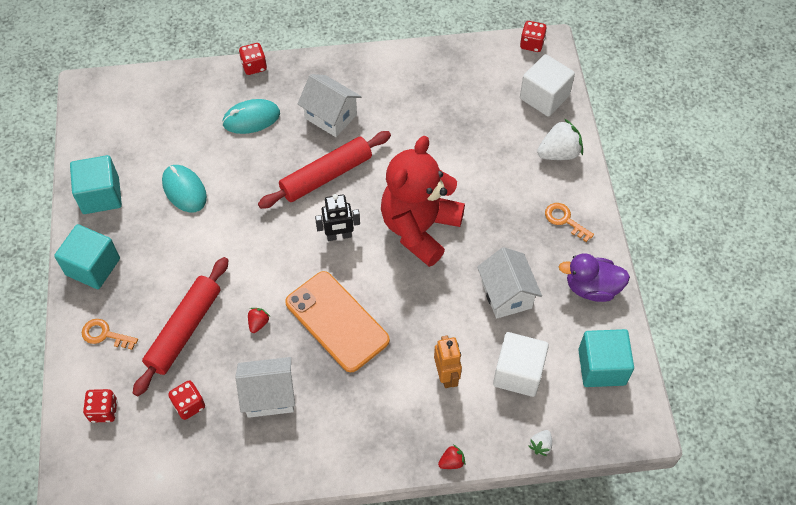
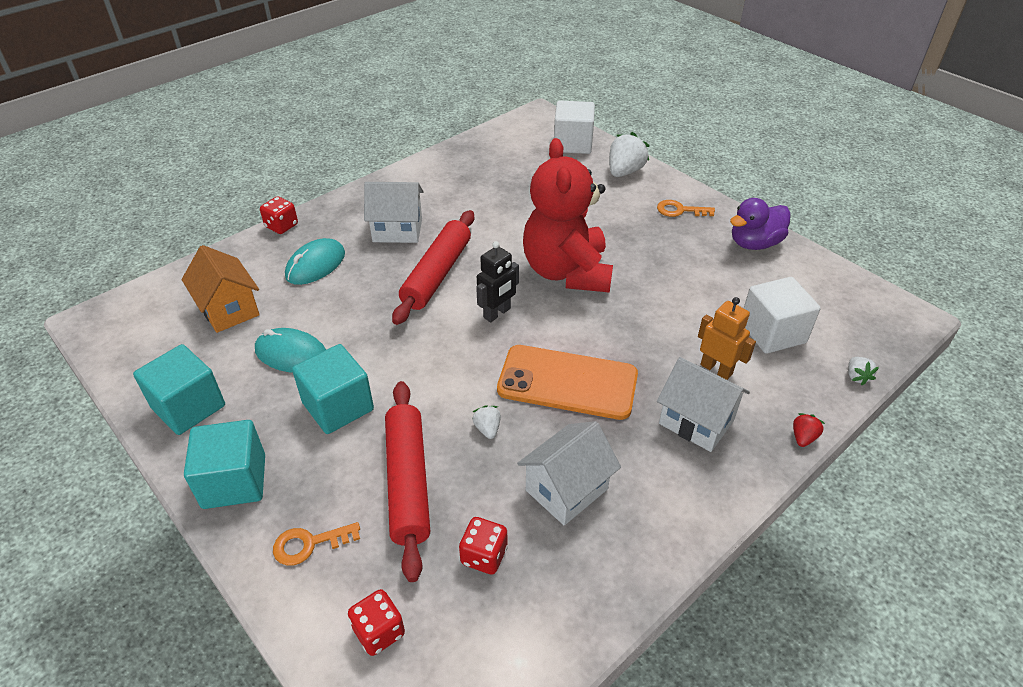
camera: 35 degrees left, 15 degrees down
(171, 128) = (229, 310): none -> orange house
(258, 323) = (487, 429): red strawberry -> white strawberry
(506, 295) = (695, 282): white house -> white house (696, 422)
(532, 44) = (526, 118): red dice -> none
(601, 367) = (829, 292): turquoise cube -> turquoise cube (338, 406)

